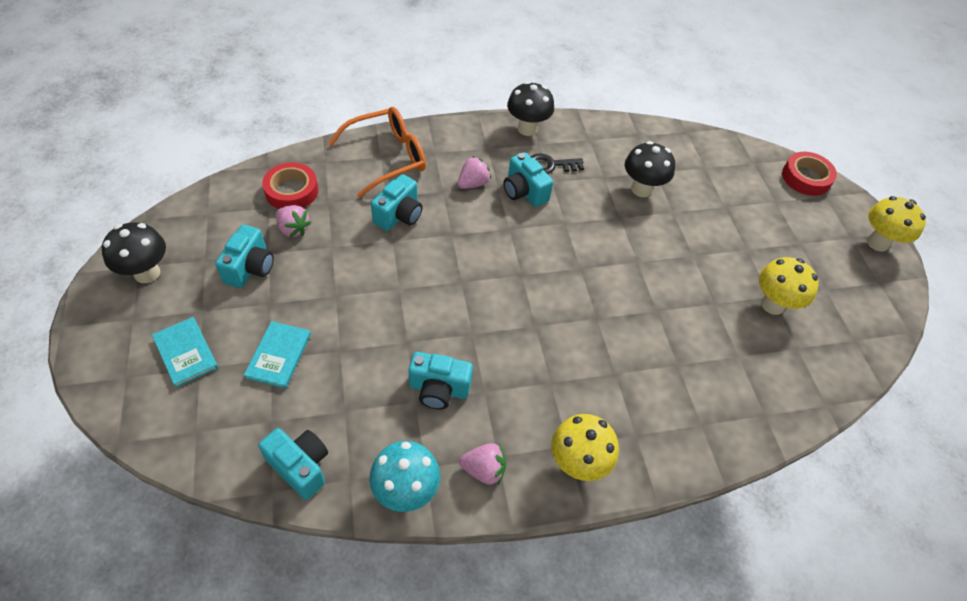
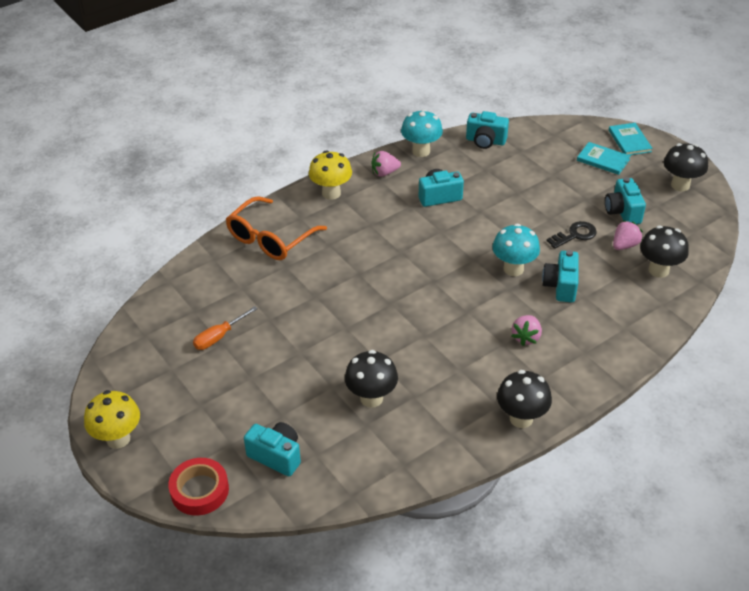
camera: 160 degrees right, 10 degrees down
(278, 356) = (549, 177): turquoise book -> turquoise book (629, 141)
(291, 191) = (658, 270): red tape -> black mushroom
(293, 229) = (624, 245): pink strawberry -> pink strawberry turned 120 degrees clockwise
(387, 157) = (618, 330): orange glasses -> orange glasses (270, 238)
(429, 252) = (513, 269): none -> turquoise mushroom
(524, 192) = (477, 349): turquoise camera -> turquoise camera (276, 456)
(550, 165) = (471, 386): black key -> black key (575, 235)
(772, 305) = (219, 337): yellow mushroom -> orange screwdriver

